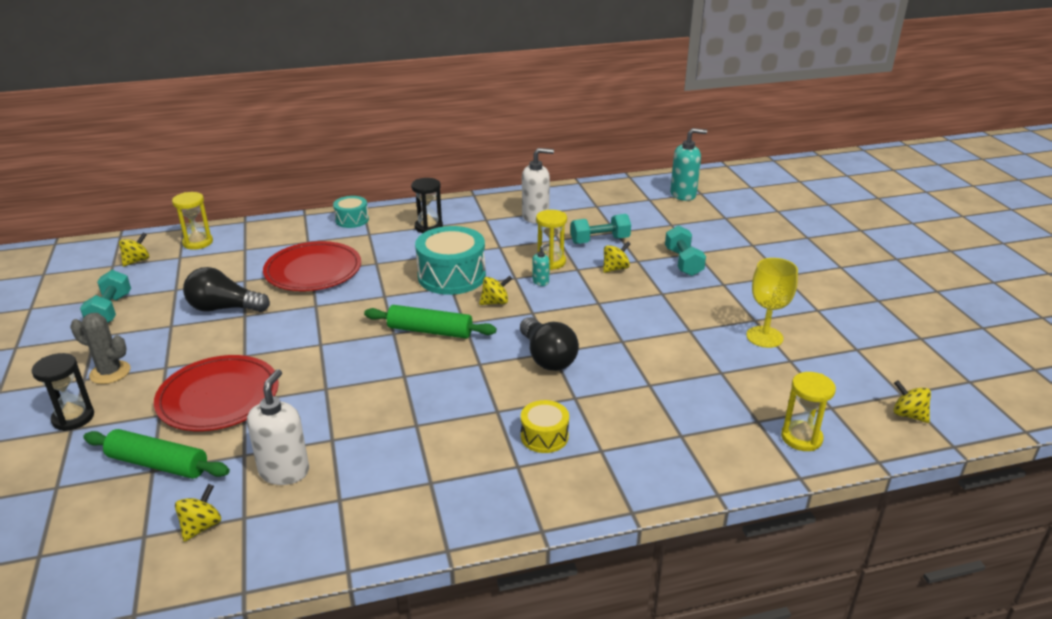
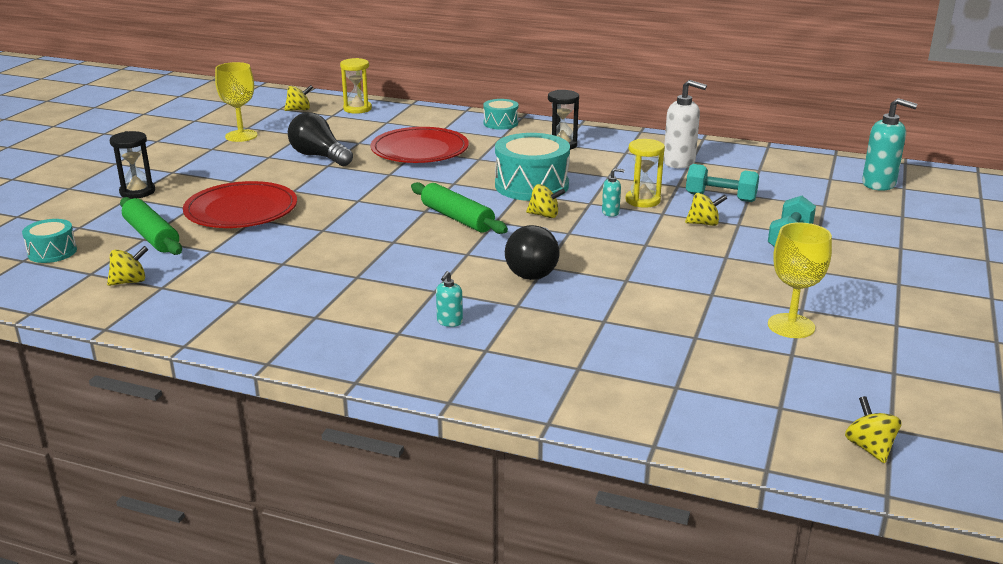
camera: 35 degrees right, 5 degrees down
(63, 530) = (52, 252): none -> turquoise drum
(110, 310) = (241, 136): turquoise dumbbell -> yellow goblet
(110, 372) = (193, 173): grey cactus -> none
(284, 471) = (223, 270): white soap dispenser -> none
(544, 436) = (449, 322): yellow drum -> turquoise soap dispenser
(801, 438) = (704, 417): yellow hourglass -> none

